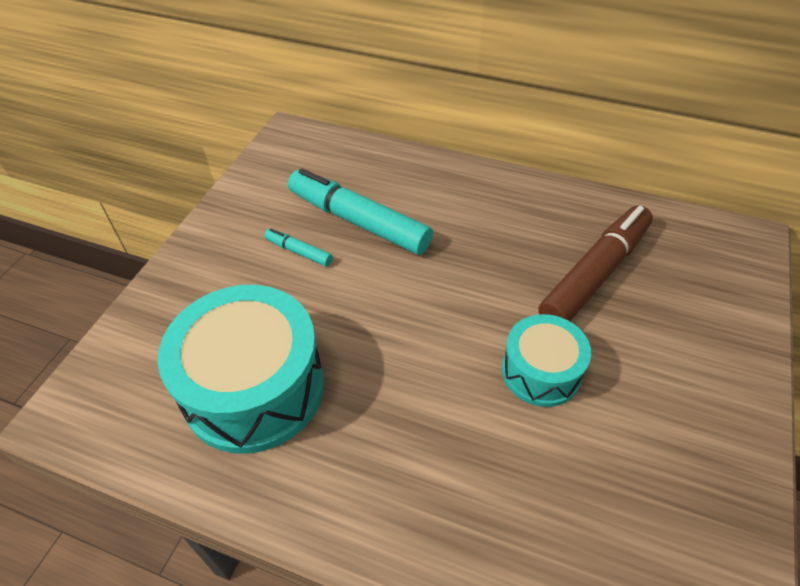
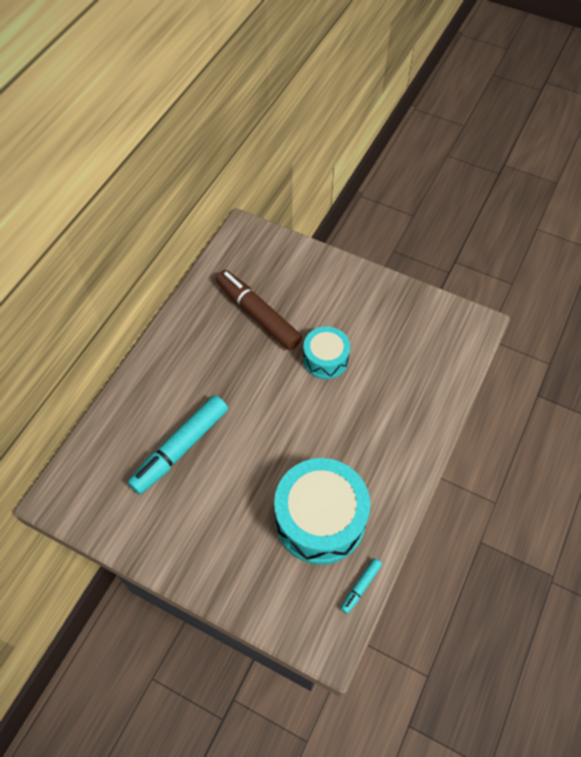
camera: 85 degrees left, 10 degrees up
(299, 252) = (204, 491): turquoise marker -> turquoise marker (360, 587)

